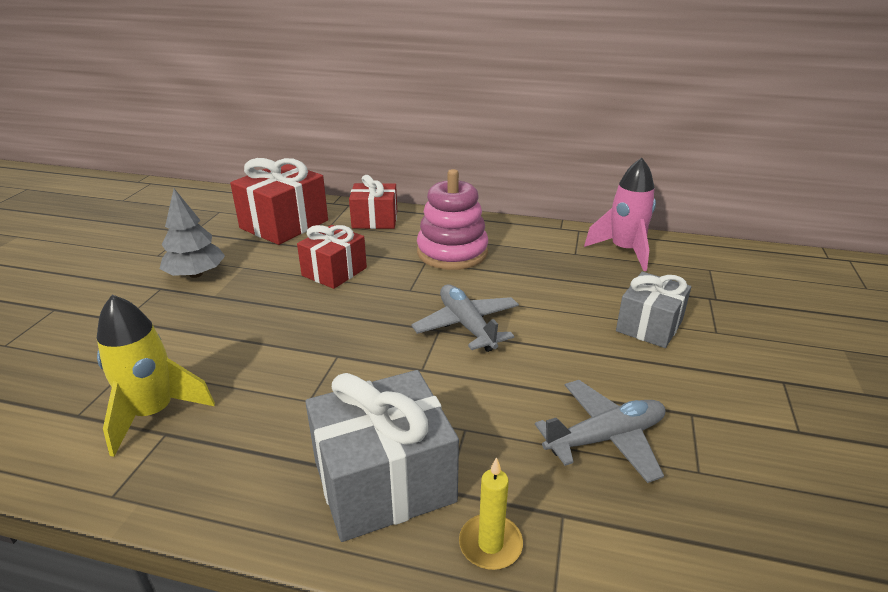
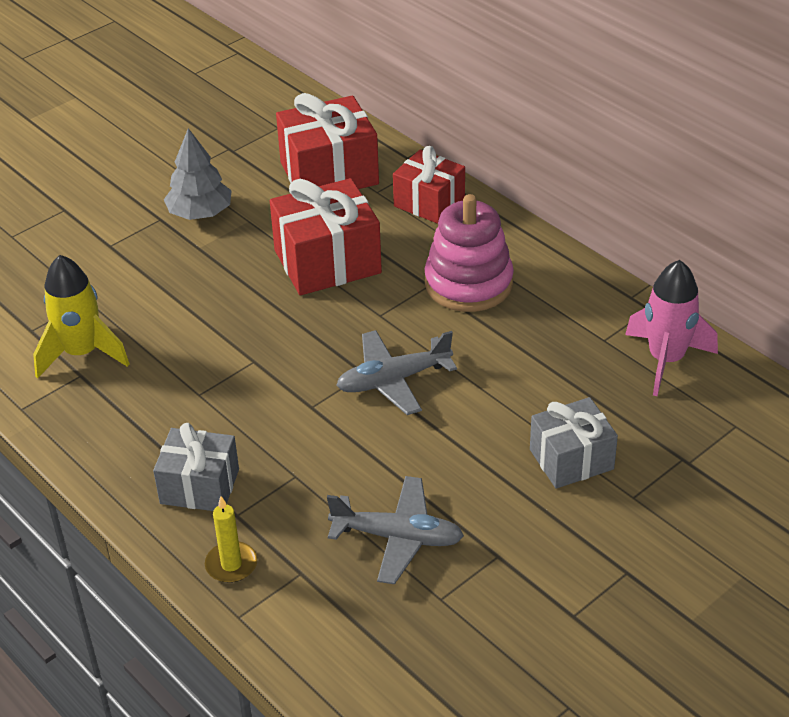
camera: 35 degrees right, 10 degrees up
(334, 272) = (327, 261): red gift -> red gift, size x1.53
(384, 481) = (199, 486): grey gift -> grey gift, size x0.65
(467, 326) = (393, 380): grey plane -> grey plane turned 120 degrees counterclockwise

